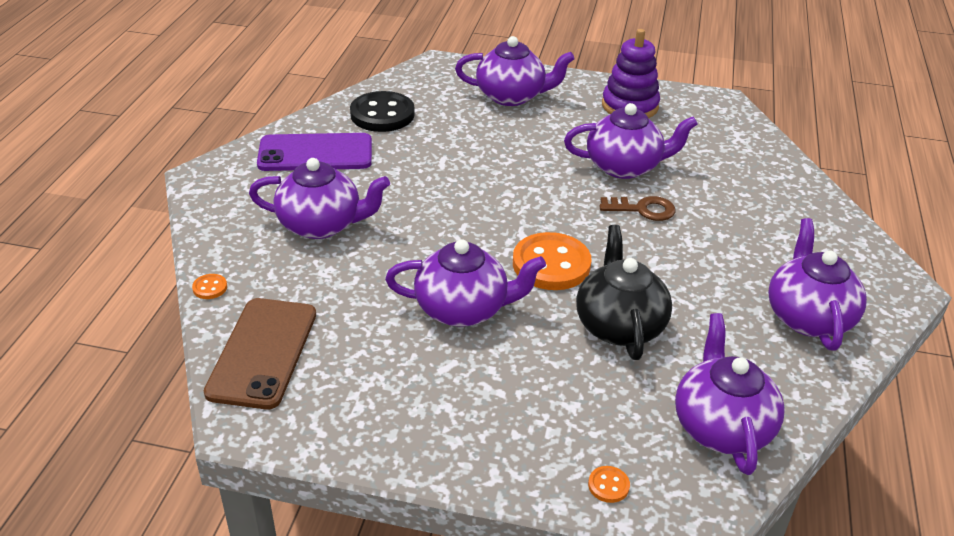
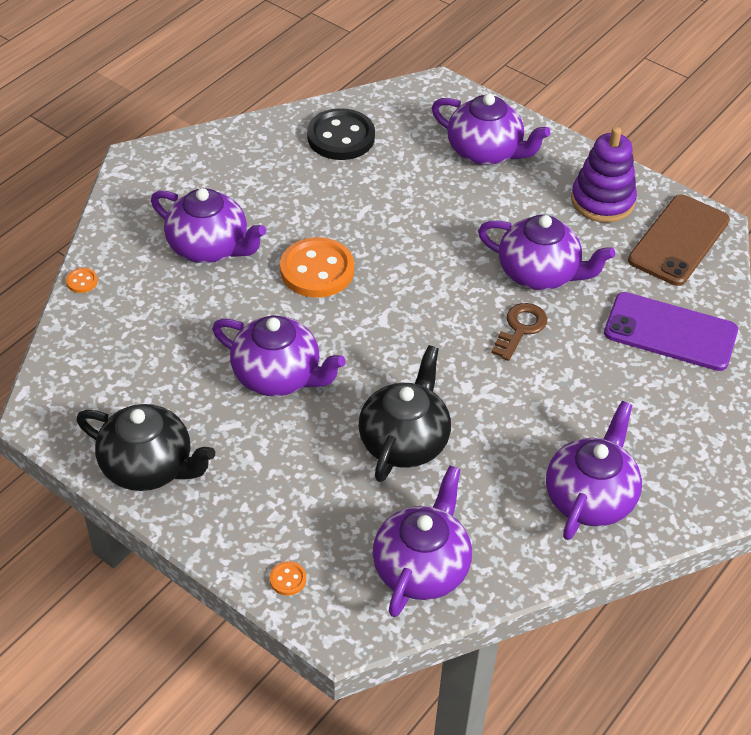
camera: 25 degrees right, 10 degrees up
(263, 352) = (90, 359): brown phone -> brown phone (679, 240)
(315, 153) = (250, 165): purple phone -> purple phone (670, 332)
(392, 431) = (149, 467): none -> black teapot
(551, 264) = (387, 358): orange button -> orange button (317, 270)
(643, 209) = (520, 328): brown key -> brown key turned 90 degrees counterclockwise

